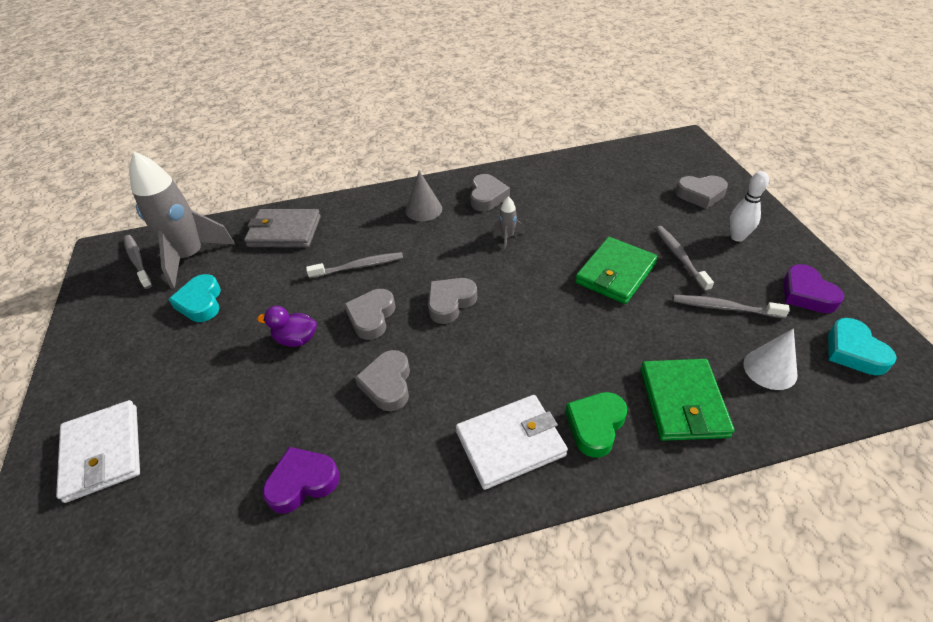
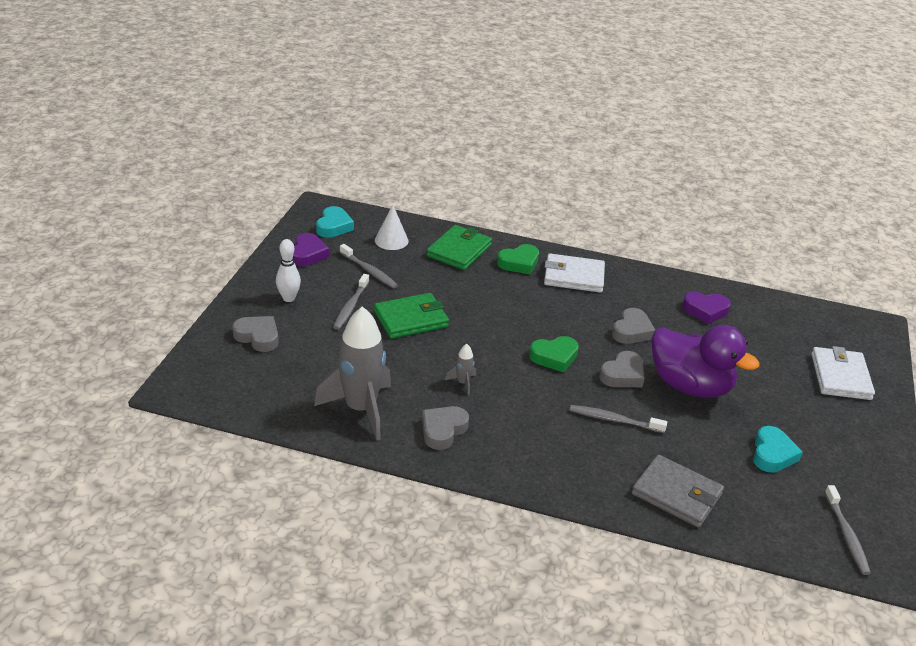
camera: 155 degrees left, 10 degrees down
(190, 257) = (785, 511): grey rocket -> grey rocket (360, 409)
(296, 339) = (690, 386): purple duck -> purple duck, size x2.19
(423, 209) = (517, 448): grey cone -> none
(450, 303) = (554, 357): grey heart -> green heart

